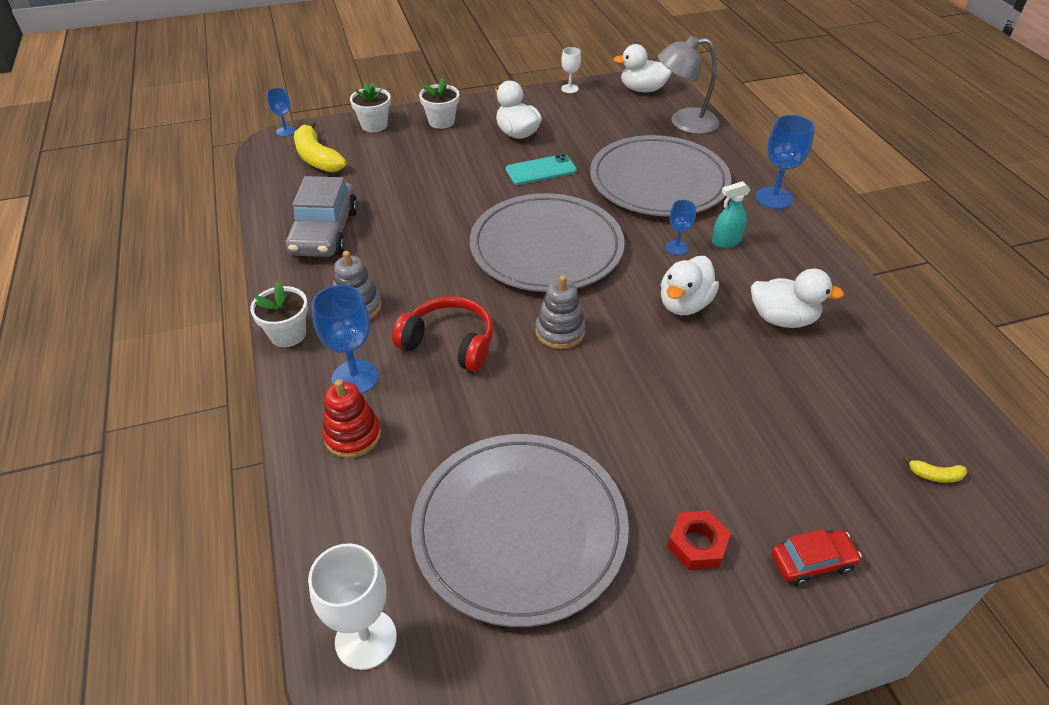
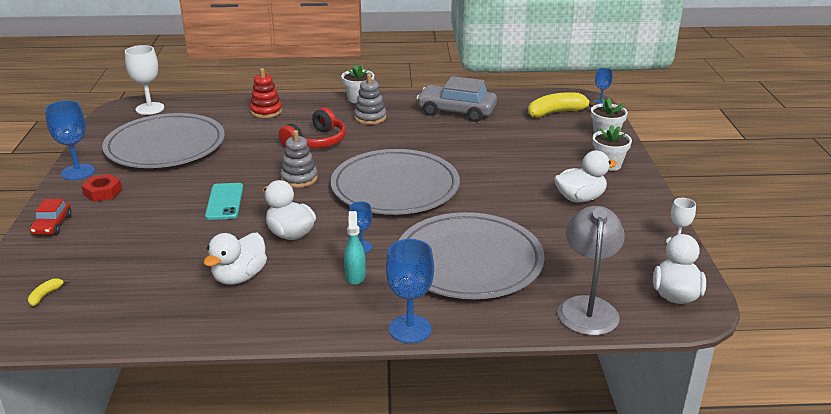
camera: 105 degrees right, 15 degrees down
(355, 377) = (308, 114): blue goblet -> blue goblet (78, 172)
(541, 170) = (510, 201): turquoise phone -> turquoise phone (224, 201)

